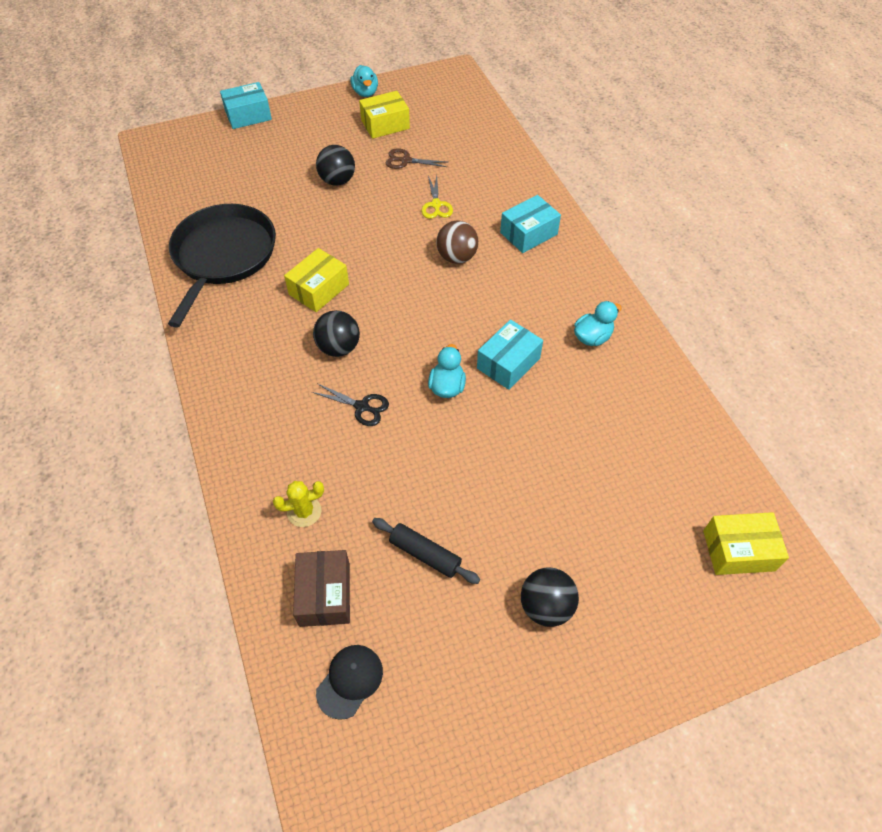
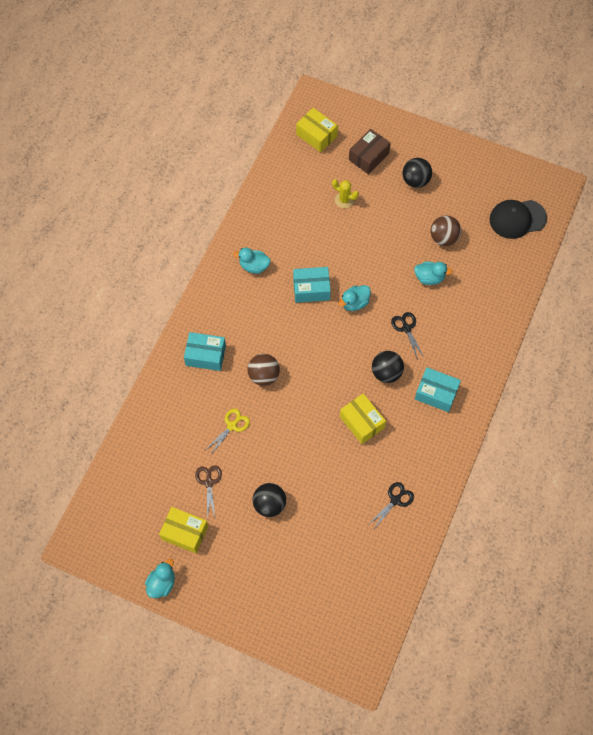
camera: 135 degrees left, 10 degrees up
(223, 256) = (395, 500): black pan -> black scissors
(248, 115) = (267, 638): turquoise box -> turquoise box (436, 393)
(304, 511) = (479, 299): yellow cactus -> yellow cactus (344, 200)
(319, 289) = (362, 422): yellow box -> yellow box turned 60 degrees clockwise
(325, 594) = (500, 257): brown box -> brown box (368, 156)
(350, 681) = (517, 219): black cap -> black cap, size x1.52
(392, 485) = (429, 278): none -> turquoise duck
(406, 160) = (209, 482): brown scissors -> brown scissors turned 150 degrees counterclockwise
(425, 554) = (443, 238): black rolling pin -> brown ball

